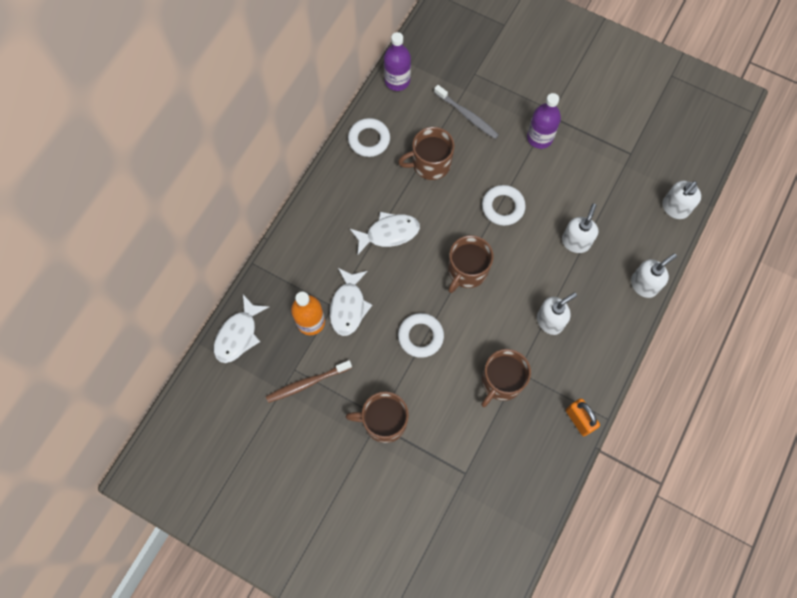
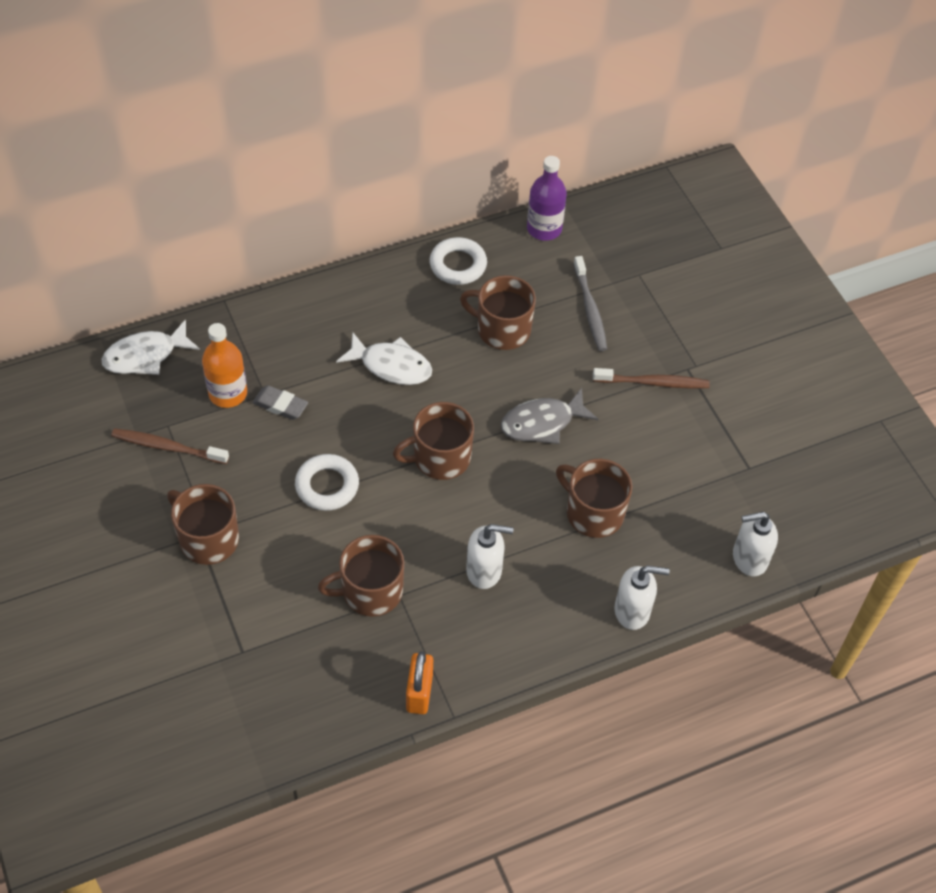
camera: 35 degrees right, 15 degrees down
(348, 306) = (280, 405): white fish -> grey eraser
(503, 207) = (542, 423): white ring -> grey fish
(539, 138) = (653, 383): purple bottle -> brown toothbrush
(575, 242) = (593, 513): white soap dispenser -> brown mug

